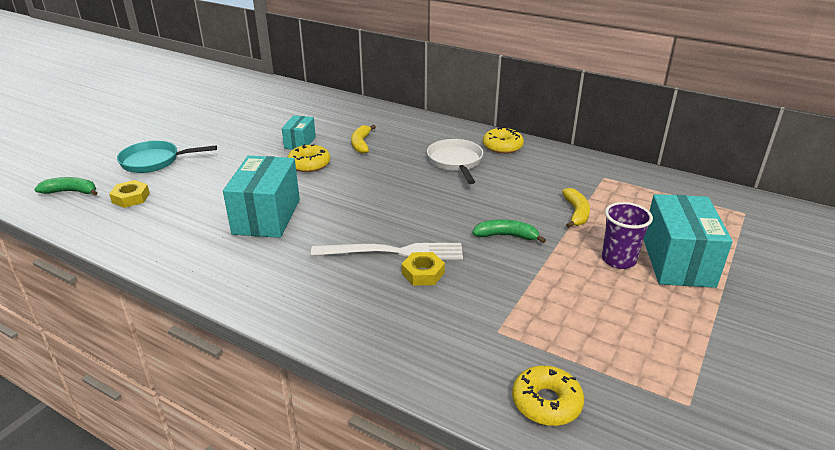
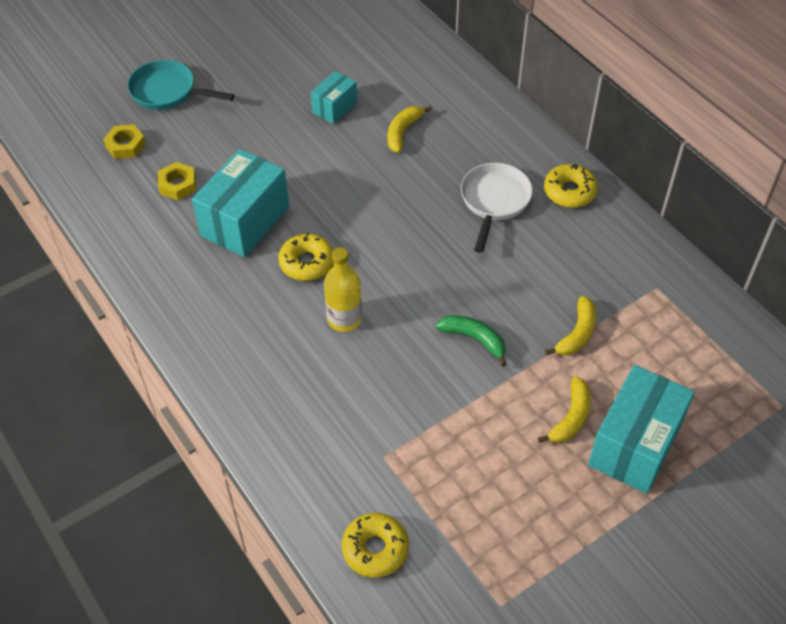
camera: 25 degrees right, 20 degrees up
(71, 192) = (73, 116): green banana -> none
(309, 164) = (326, 150): yellow donut -> yellow donut (307, 263)
(393, 252) = (344, 319): white fork -> yellow bottle
(423, 273) = (357, 358): yellow nut -> yellow nut (178, 185)
(618, 260) = (571, 417): purple cup -> yellow banana

